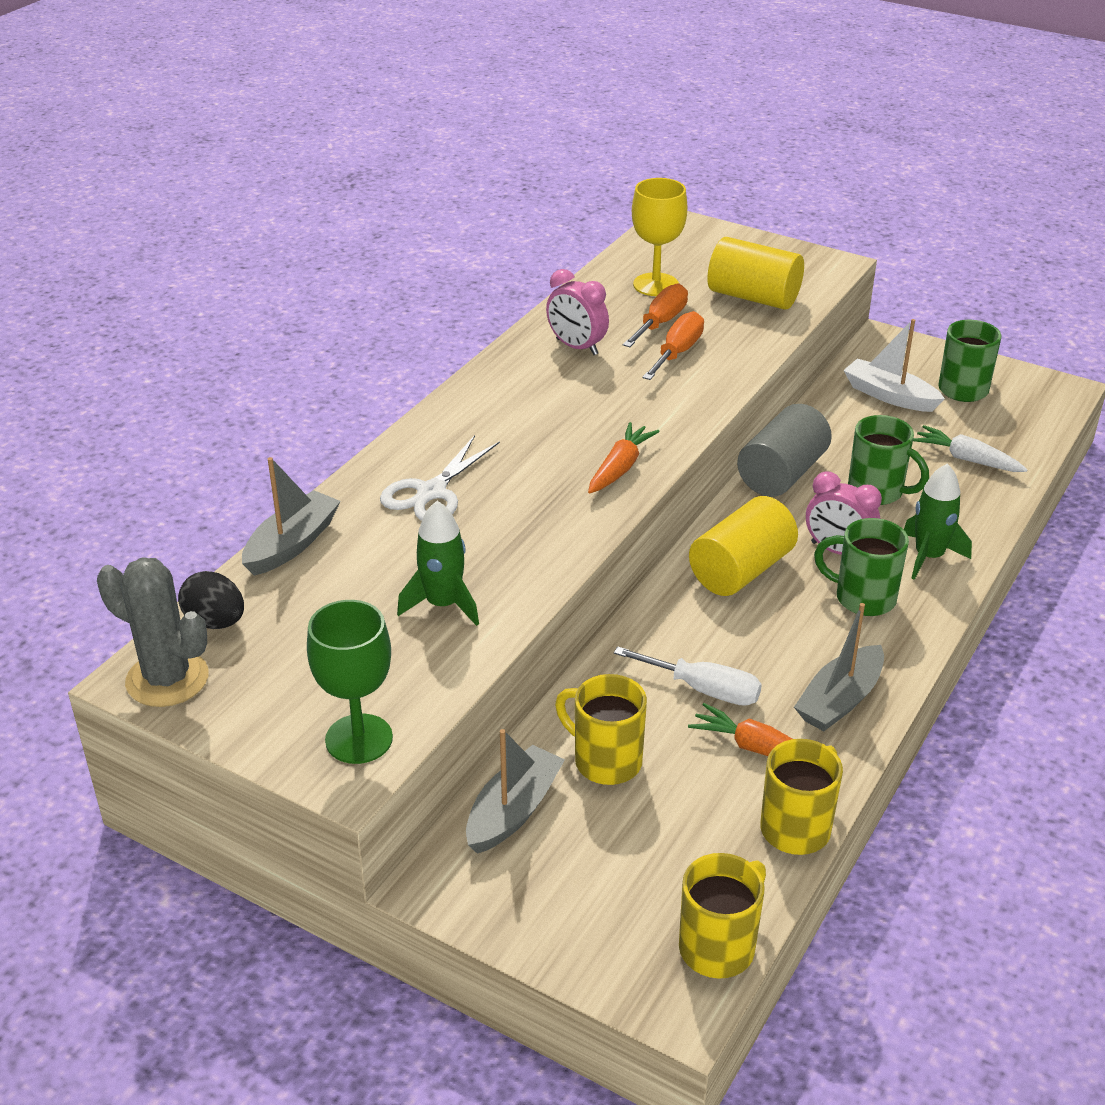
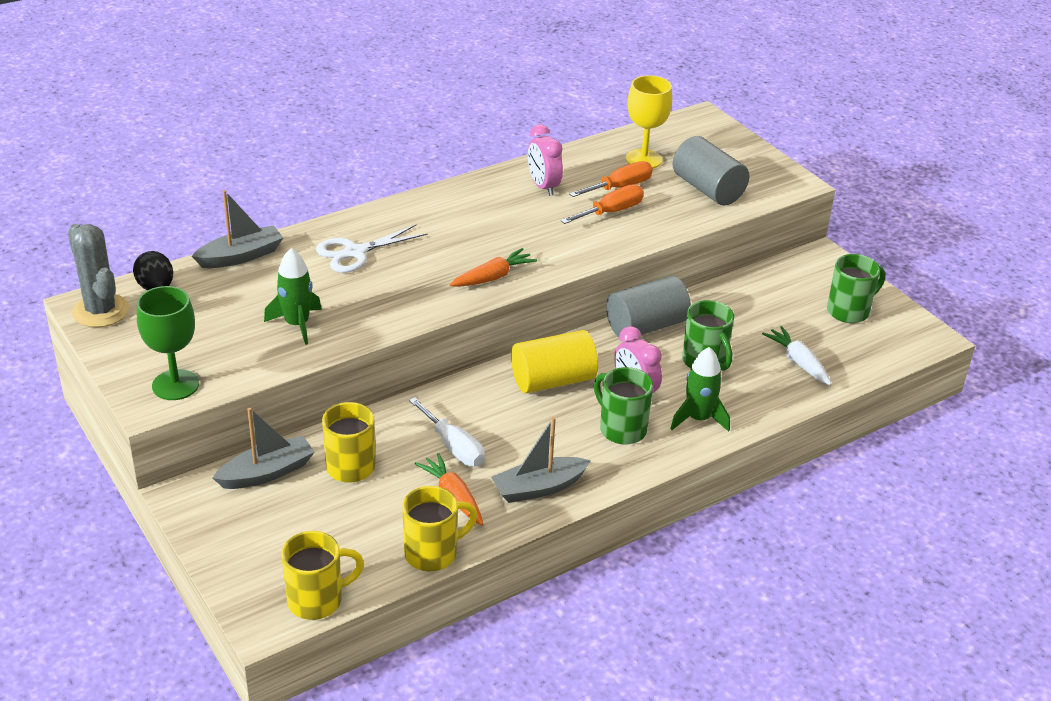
camera: 25 degrees right, 0 degrees up
(753, 297) = (708, 189): yellow cylinder -> grey cylinder
(889, 396) = (784, 298): white boat -> none

